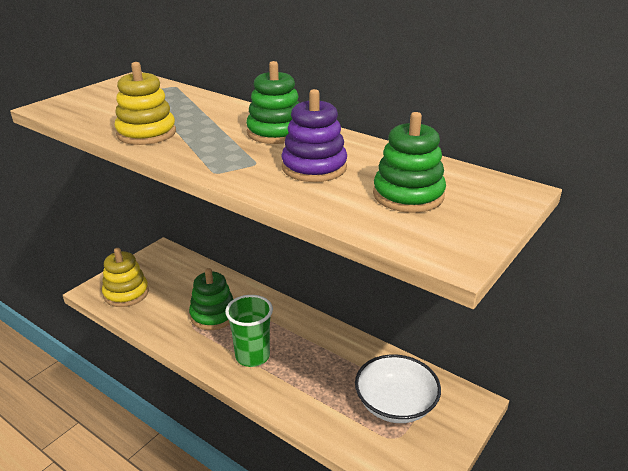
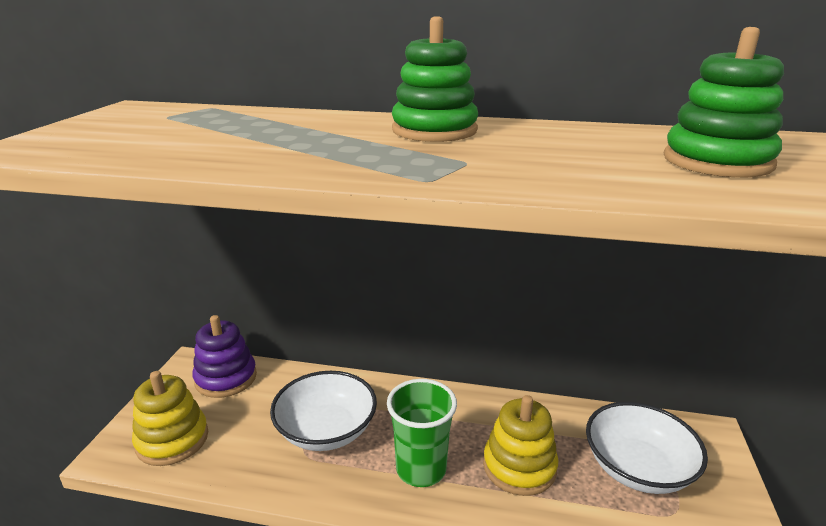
camera: 25 degrees left, 5 degrees down
(146, 133) = (242, 155): yellow stacking toy -> yellow stacking toy (519, 466)
(213, 315) = (326, 430): green stacking toy -> white bowl
(314, 167) = (552, 154): purple stacking toy -> purple stacking toy (226, 378)

